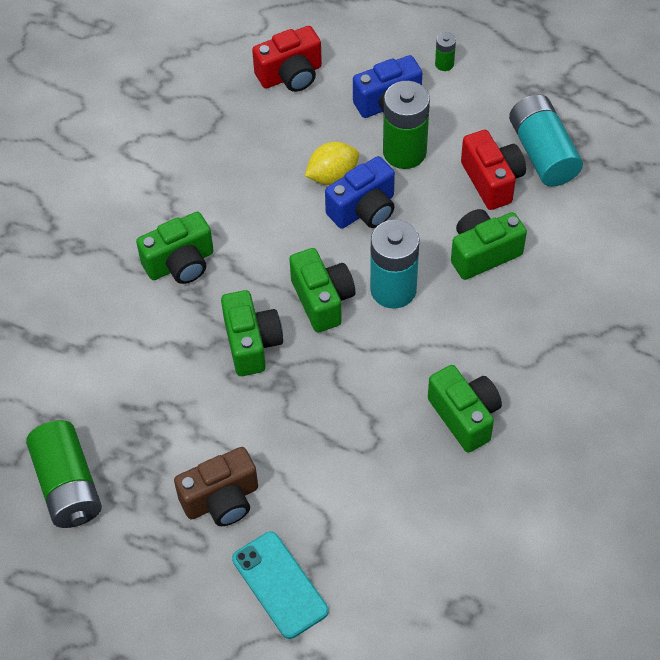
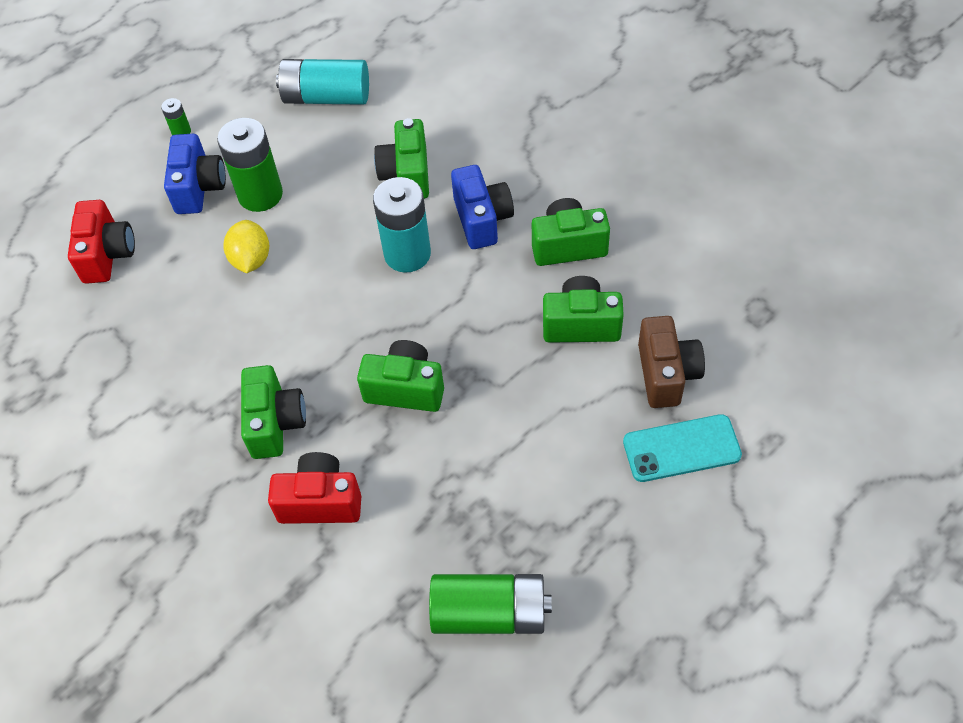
camera: 65 degrees left, 0 degrees up
(221, 500) = (569, 470): brown camera -> brown camera (666, 374)
(322, 300) = (388, 313): green camera -> green camera (581, 324)
(364, 210) = (305, 247): blue camera -> blue camera (482, 219)
(492, 180) = (333, 142): red camera -> red camera (320, 501)

